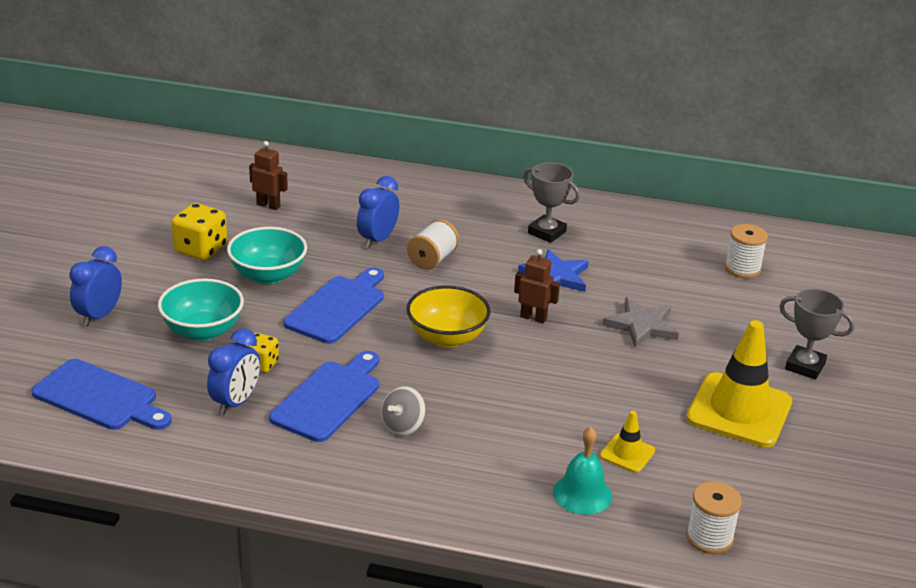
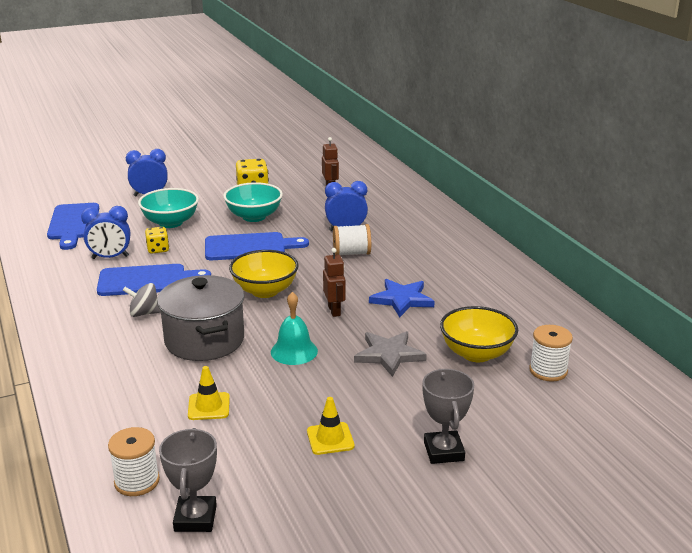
camera: 55 degrees right, 5 degrees down
(504, 410) = (204, 340): none -> grey pot
(546, 232) = (454, 276): grey trophy -> grey trophy (195, 518)
(582, 494) = (137, 405): turquoise bell -> turquoise bell (294, 351)
(684, 285) = (476, 353): none -> yellow bowl
(739, 410) = (330, 439): yellow traffic cone -> yellow traffic cone, size x0.47

